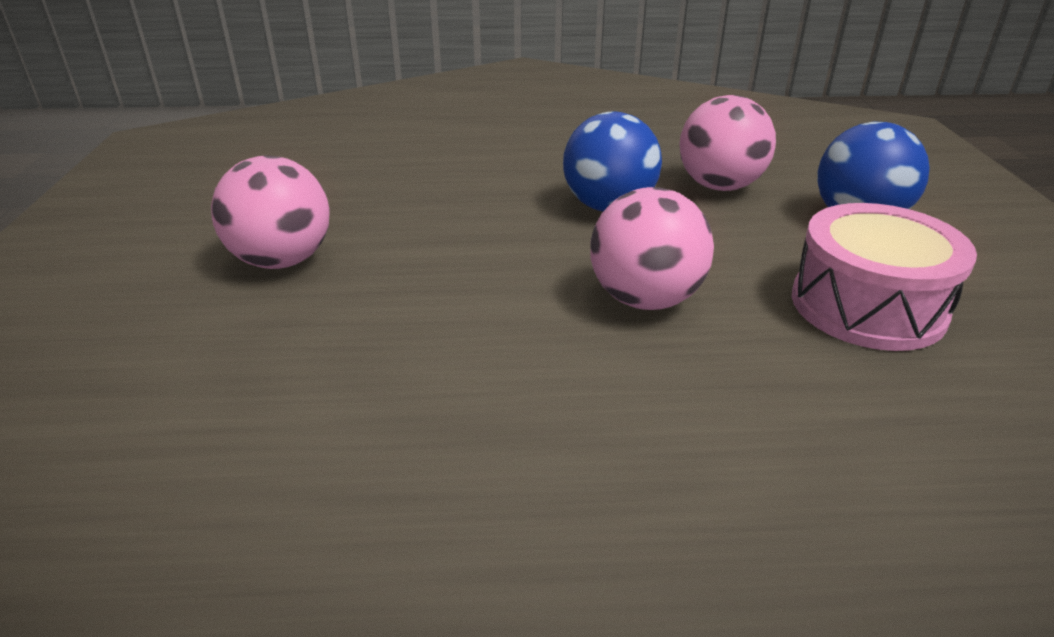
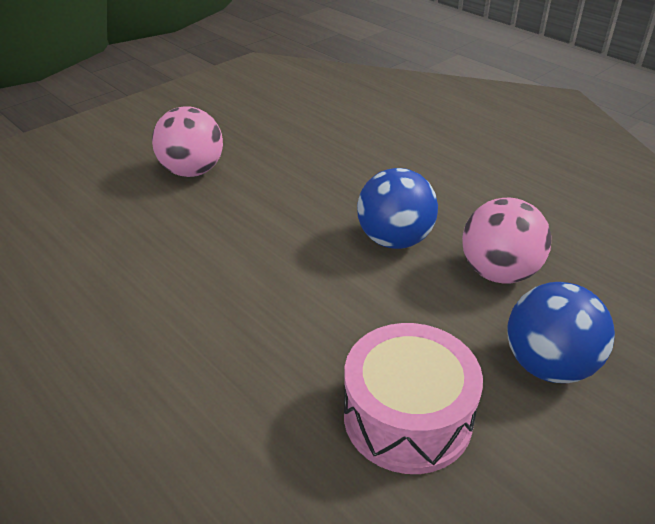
camera: 50 degrees right, 5 degrees up
(645, 299) = (295, 309): pink ball -> none

